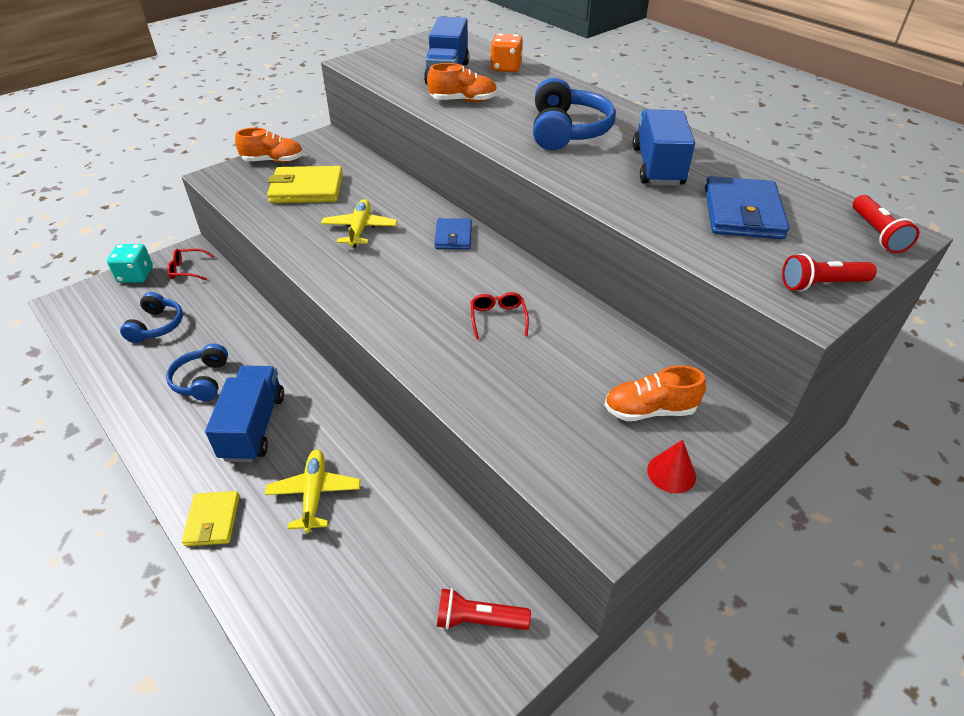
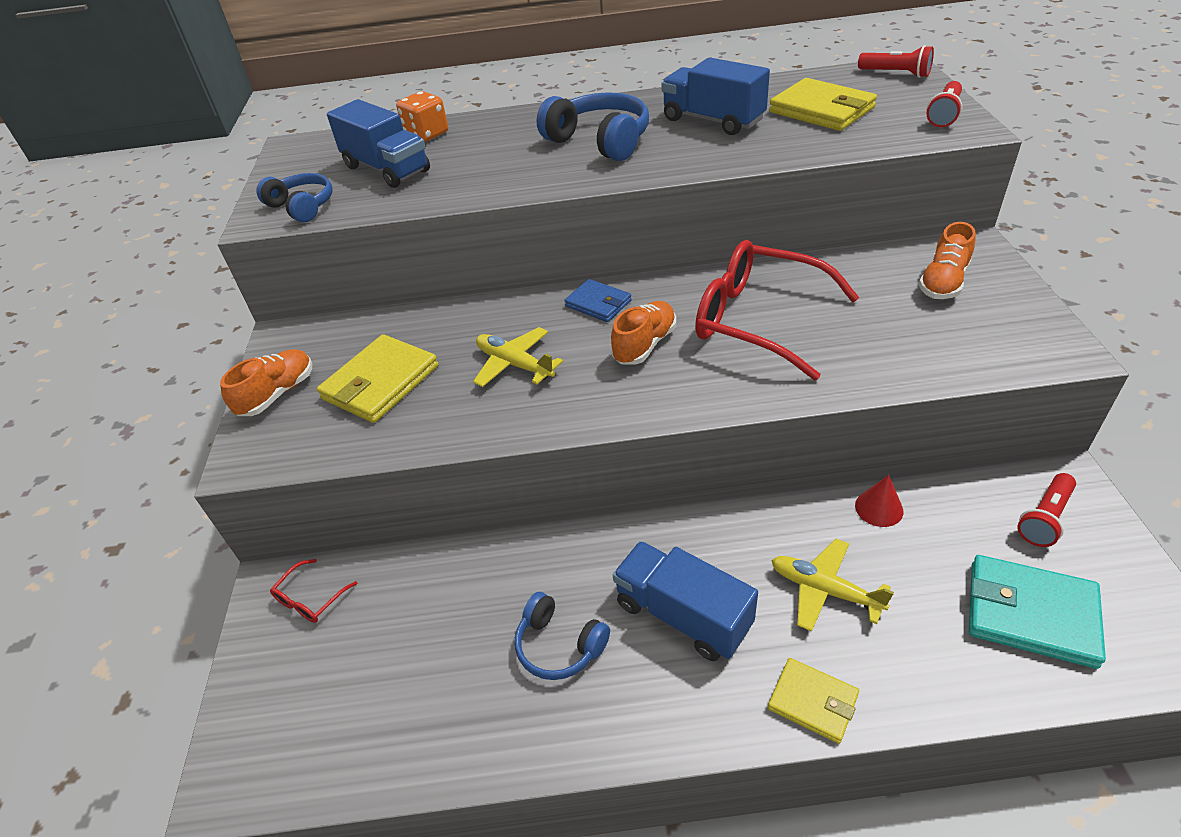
camera: 50 degrees left, 0 degrees up
(136, 275) = (257, 667): turquoise dice -> none
(157, 326) = (402, 669): blue headphones -> blue headphones (302, 206)
(360, 635) = (1031, 613): none -> turquoise wallet
(463, 101) = (462, 177): orange shoe -> orange shoe (644, 345)
(498, 318) = (758, 320): red glasses -> red glasses, size x2.40
(671, 473) = (1022, 299): red cone -> red cone (879, 508)
(742, 213) = (821, 110): blue wallet -> yellow wallet

